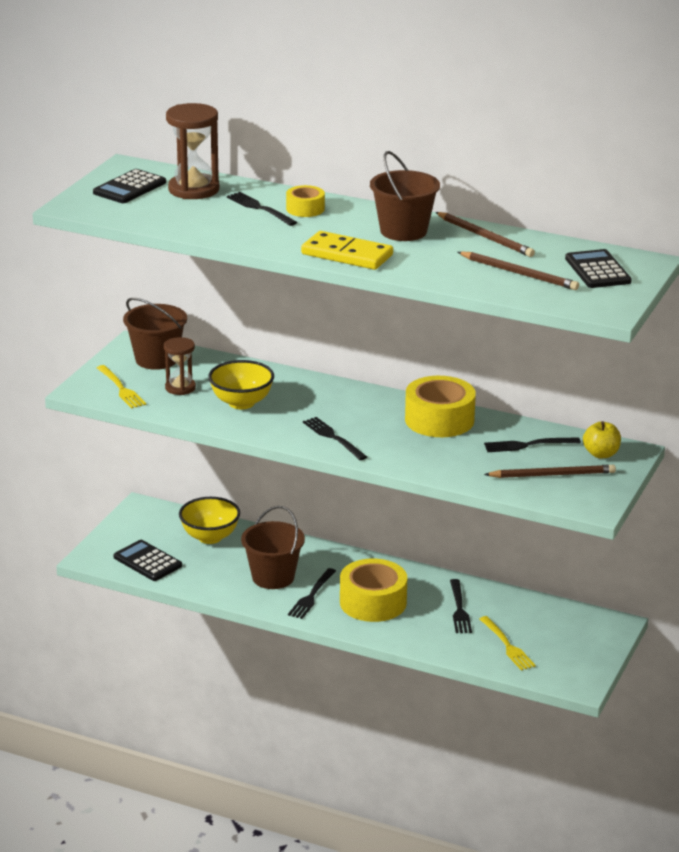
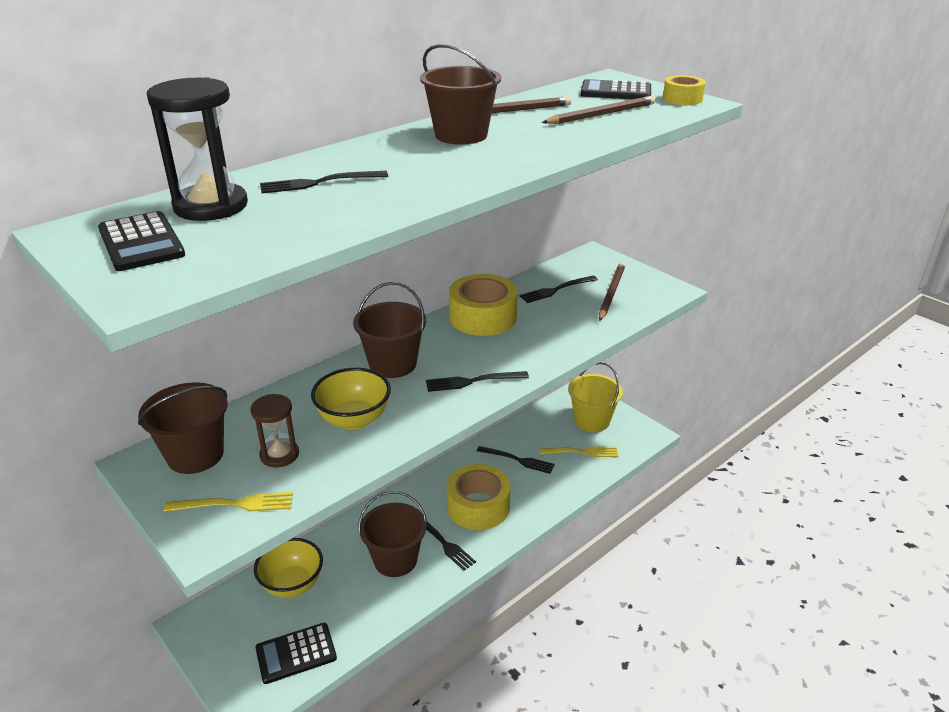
camera: 65 degrees left, 5 degrees up
(194, 189) = (211, 206): brown hourglass -> black hourglass
(305, 209) = (351, 163): yellow tape -> yellow tape (682, 99)
(327, 398) = (392, 364): none -> brown bucket
(347, 254) = (494, 166): yellow domino -> none
(528, 445) = (556, 290): black fork -> black fork turned 45 degrees clockwise
(568, 642) = (592, 420): none -> yellow bucket
(601, 454) = (590, 265): yellow apple -> none

